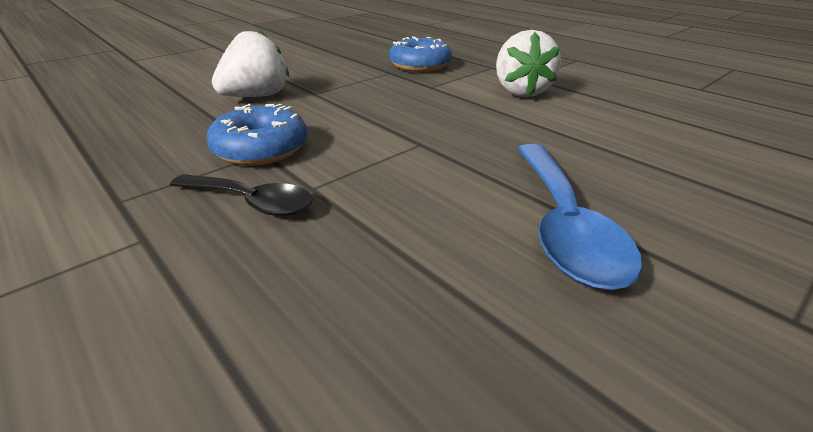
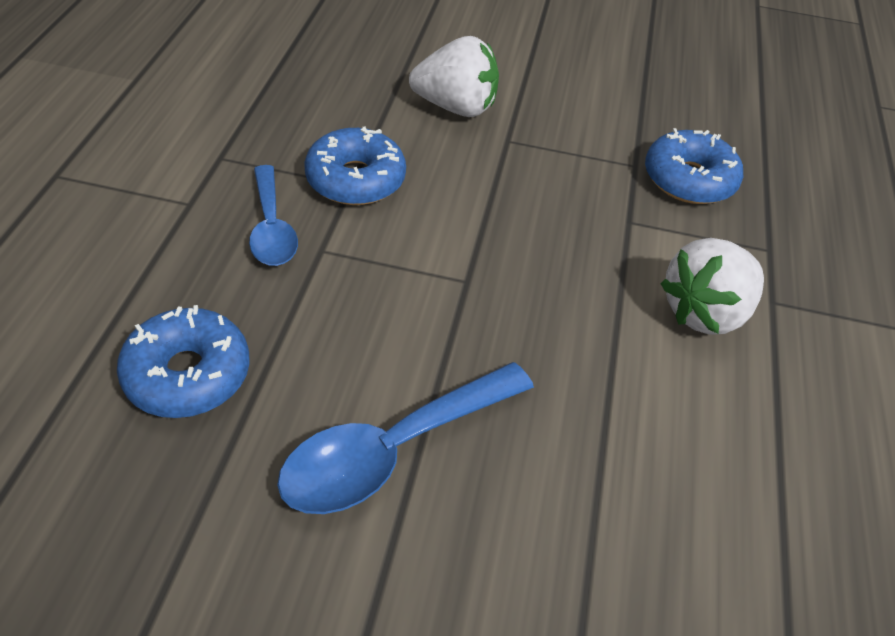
camera: 50 degrees right, 15 degrees up
(251, 202) = (272, 228): black spoon -> blue spoon
(374, 319) = (188, 374): none -> blue donut

